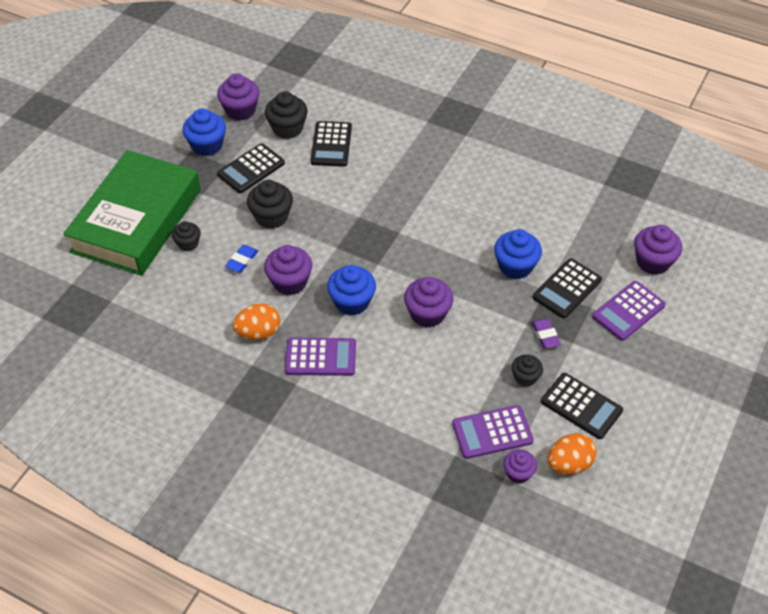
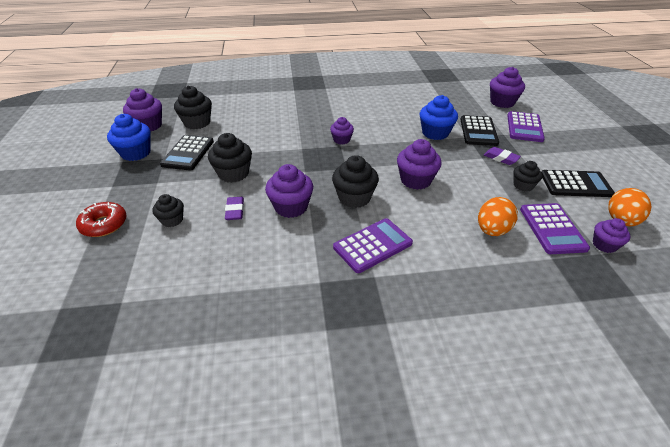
camera: 35 degrees left, 10 degrees down
(137, 220) = (104, 224): green book -> red donut
(242, 261) = (235, 211): blue eraser -> purple eraser
(258, 333) = (301, 254): orange egg -> orange egg (492, 230)
(331, 144) = (240, 120): black calculator -> none
(352, 302) = (354, 197): blue cupcake -> black cupcake
(407, 225) = (341, 140): none -> purple cupcake
(492, 432) = (552, 228): purple calculator -> purple calculator turned 45 degrees counterclockwise

